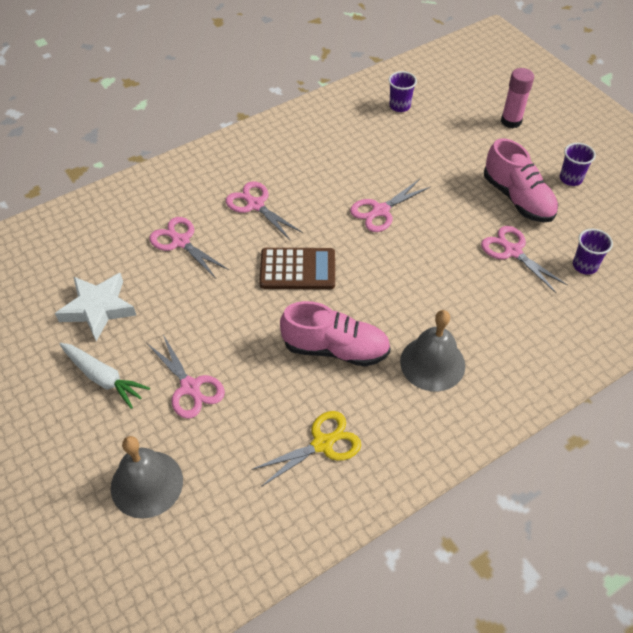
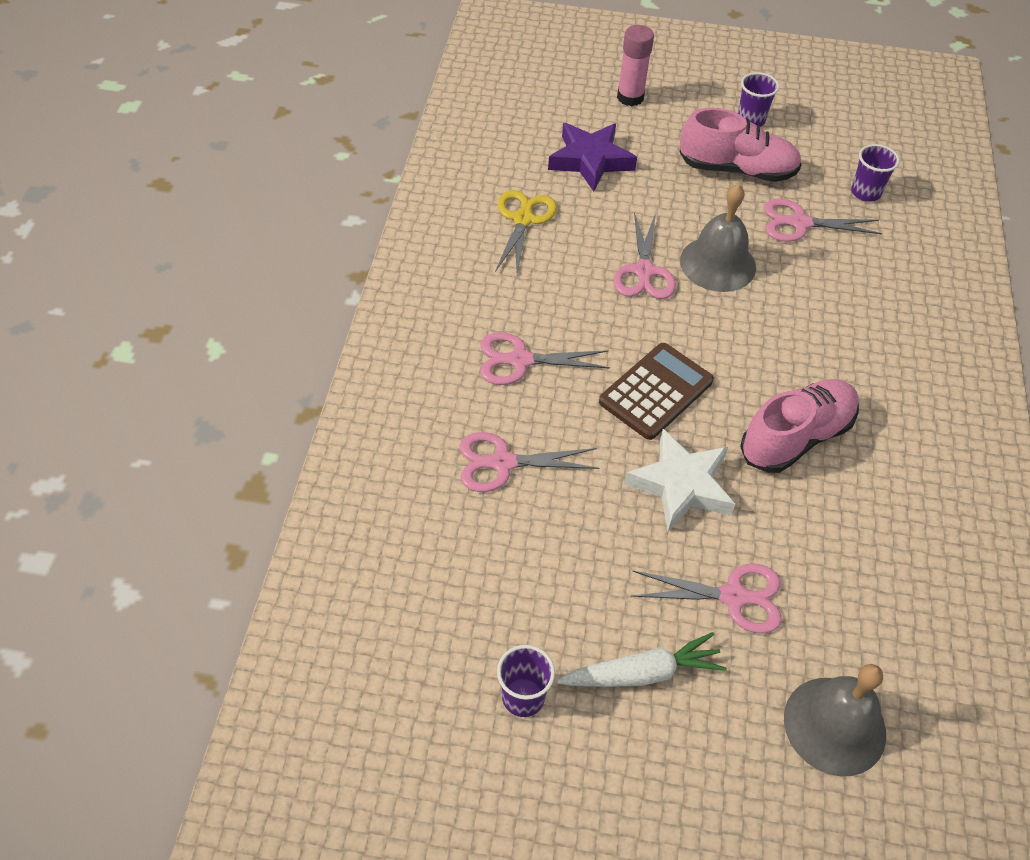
camera: 50 degrees left, 0 degrees up
(98, 308) = (526, 610): white star -> white star (681, 485)
(322, 444) = (908, 532): yellow scissors -> yellow scissors (523, 220)
(399, 106) = (510, 150): purple cup -> purple cup (523, 697)
(432, 363) = (882, 378): grey bell -> grey bell (717, 263)
(436, 138) = (590, 160): none -> purple star

